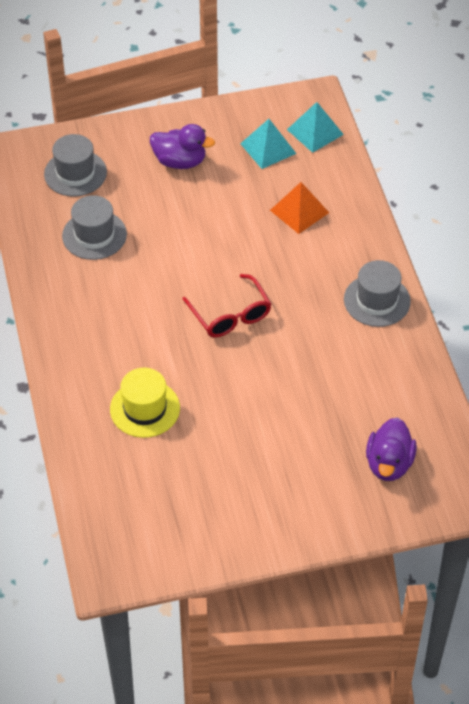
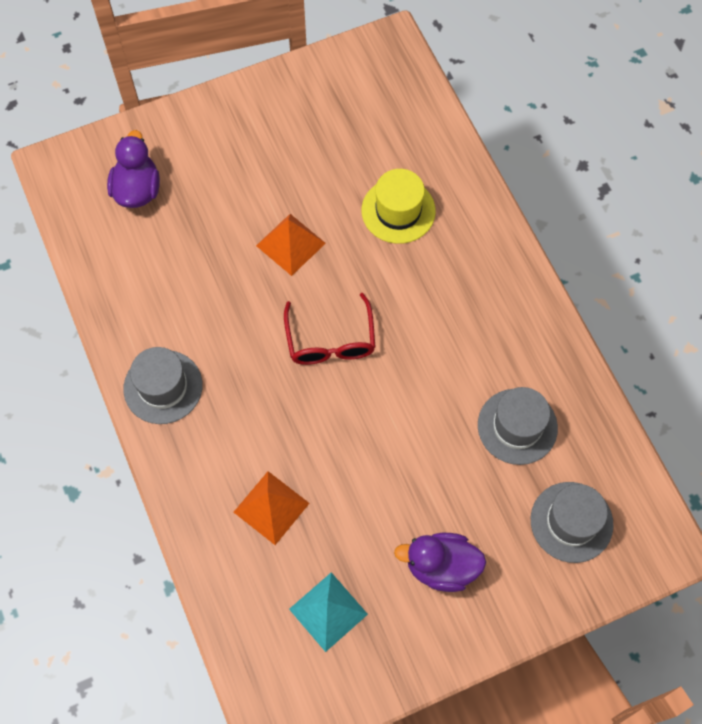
camera: 170 degrees right, 15 degrees up
(230, 315) = (330, 340): red glasses -> red glasses turned 150 degrees counterclockwise
(250, 394) = (290, 244): none -> orange pyramid
(315, 132) = (268, 655): turquoise pyramid -> none

